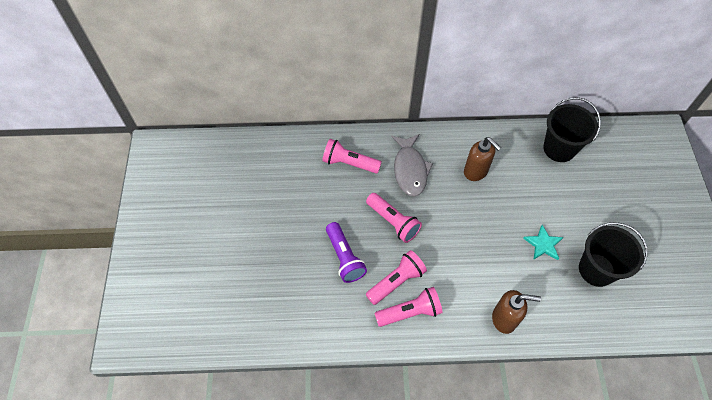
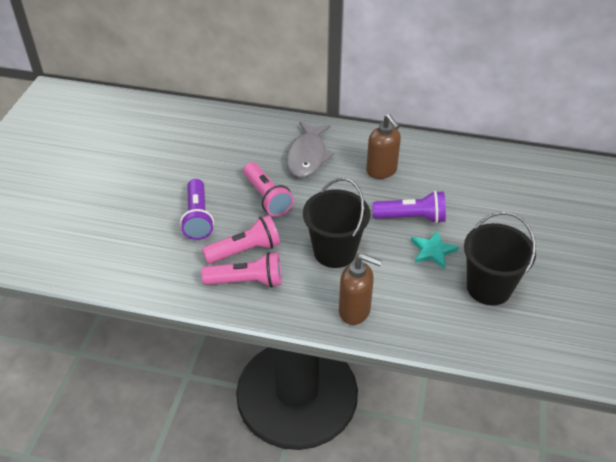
camera: 15 degrees right, 15 degrees down
(349, 163) = (243, 139): pink flashlight -> none
(515, 215) = (411, 217): none -> purple flashlight
(559, 148) = (489, 168): black bucket -> black bucket (335, 252)

